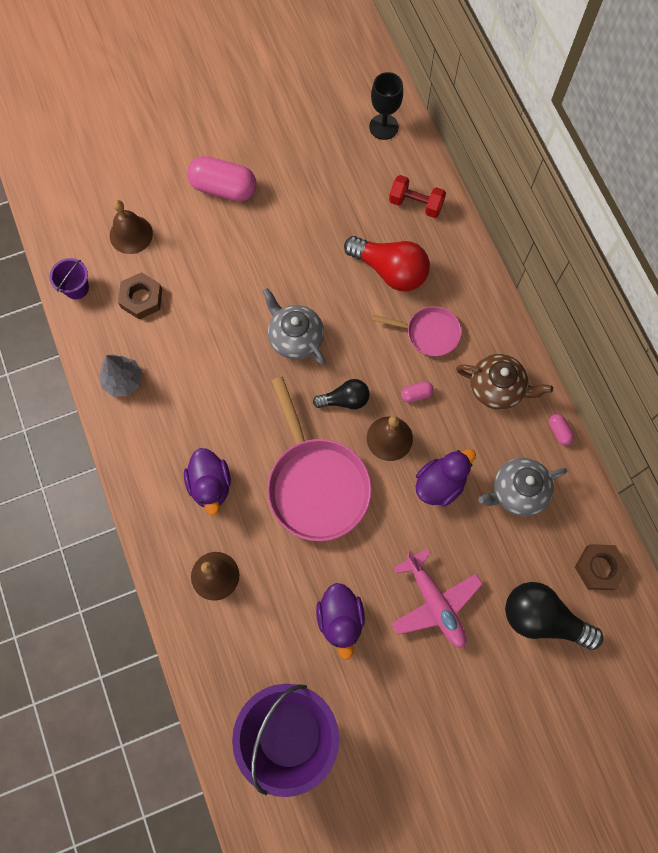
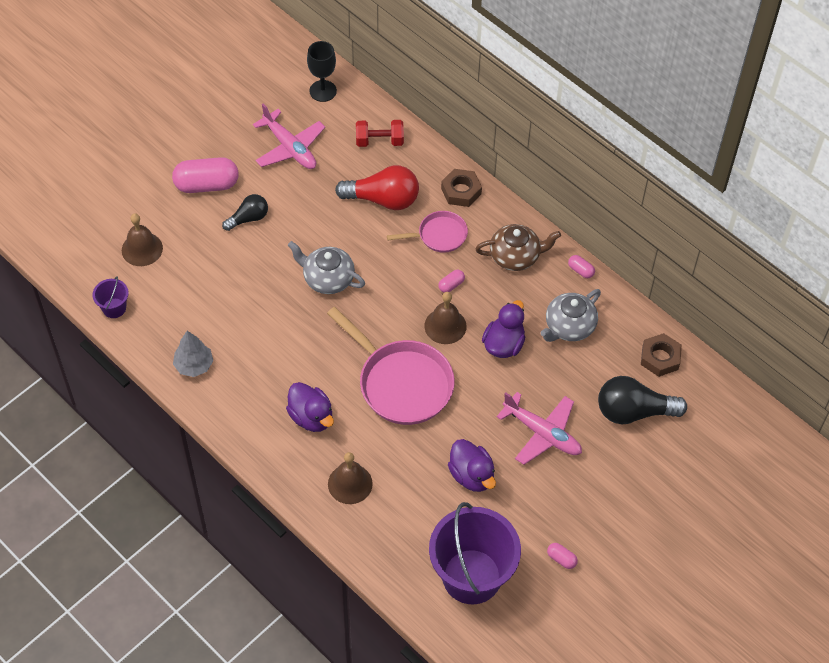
camera: 25 degrees left, 15 degrees down
(141, 298) = (177, 296): brown nut -> brown nut (461, 191)
(323, 178) = (290, 148): none -> pink plane
(345, 400) = (393, 311): black light bulb -> black light bulb (248, 218)
(390, 756) = (561, 559): none -> pink capsule

